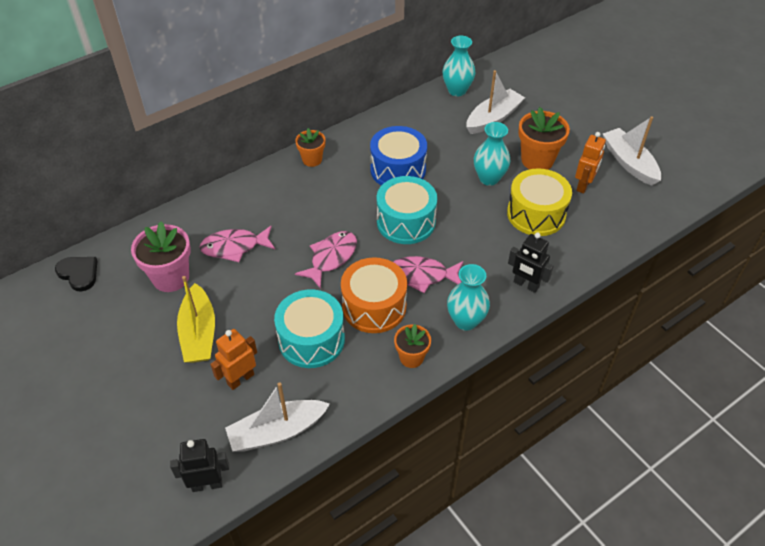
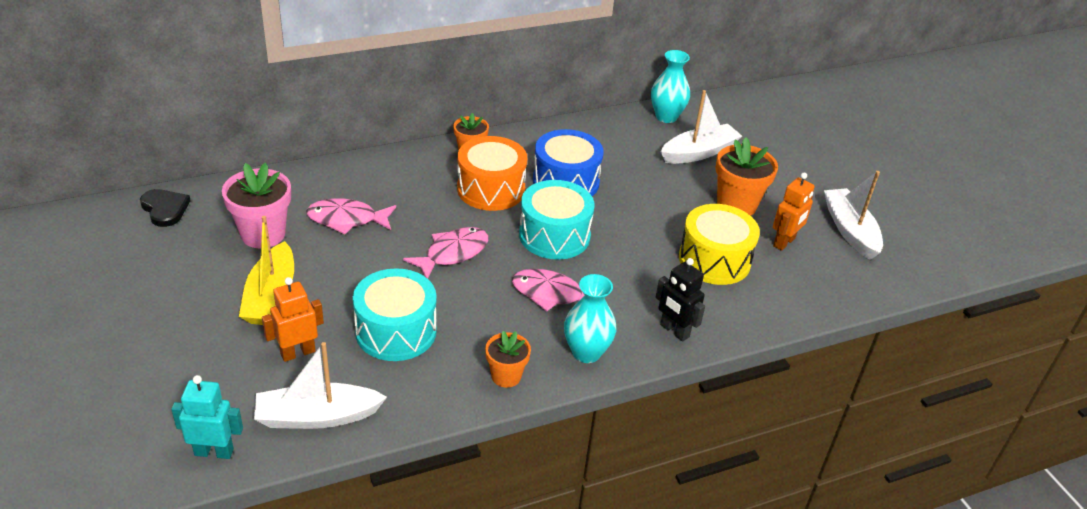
camera: 10 degrees right, 10 degrees down
(207, 484) = (214, 452): black robot -> turquoise robot
(374, 306) = (482, 313): orange drum -> orange drum (491, 189)
(489, 178) = (671, 212): turquoise vase -> none

